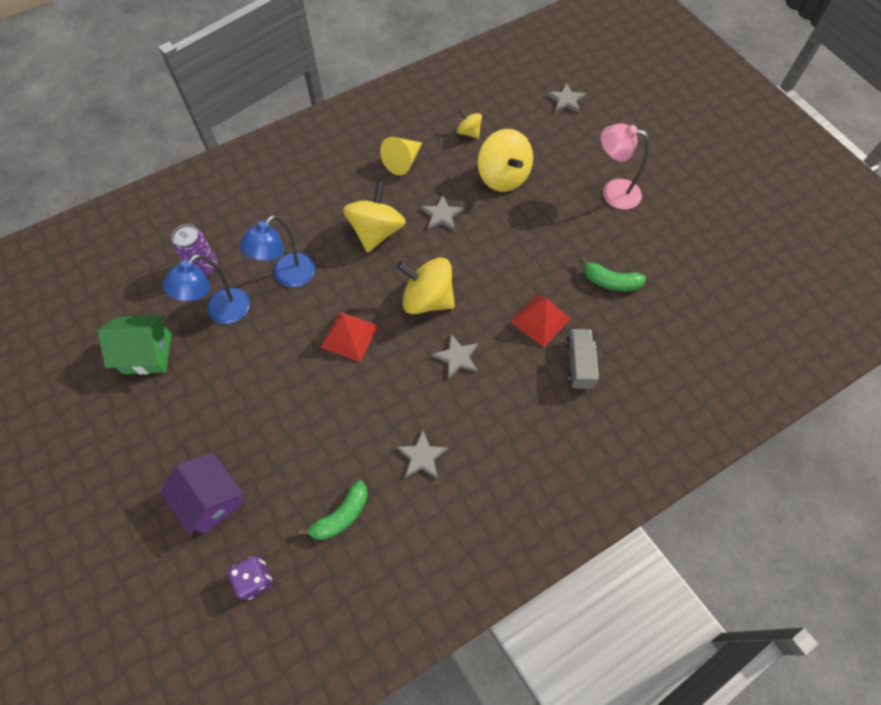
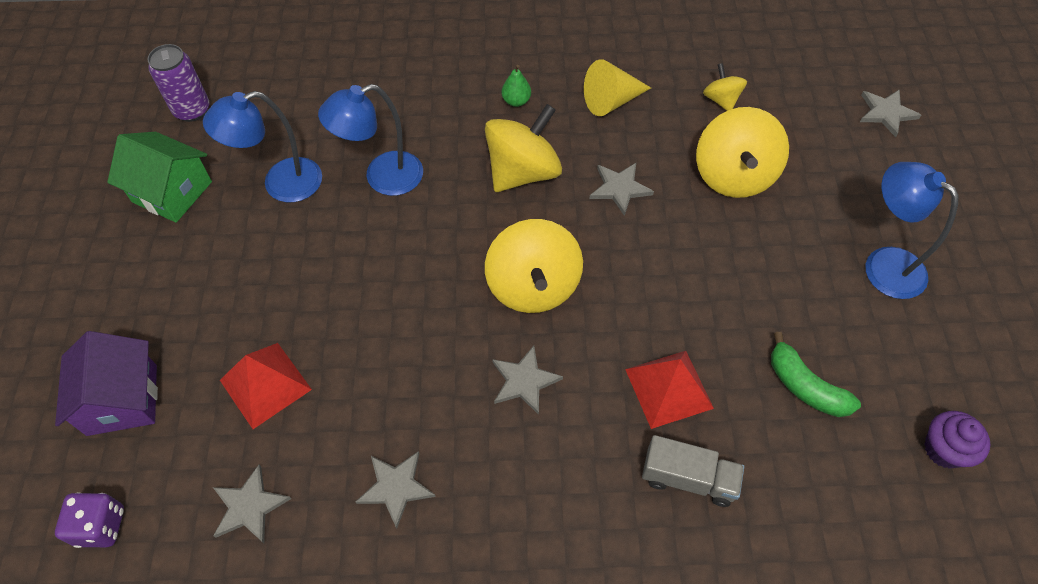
camera: 30 degrees right, 5 degrees down
(204, 267) = (297, 123): purple can -> purple can (192, 110)
(341, 515) = (249, 506): green banana -> grey star
(343, 187) = (516, 101): none -> green pear
(349, 336) = (406, 284): red pyramid -> red pyramid (265, 384)
(427, 299) = (533, 286): yellow spinning top -> yellow spinning top turned 150 degrees counterclockwise
(579, 364) = (688, 478): grey truck -> grey truck turned 75 degrees clockwise
(613, 192) = (884, 264): pink lamp -> blue lamp
(696, 280) = (944, 449): none -> purple cupcake

